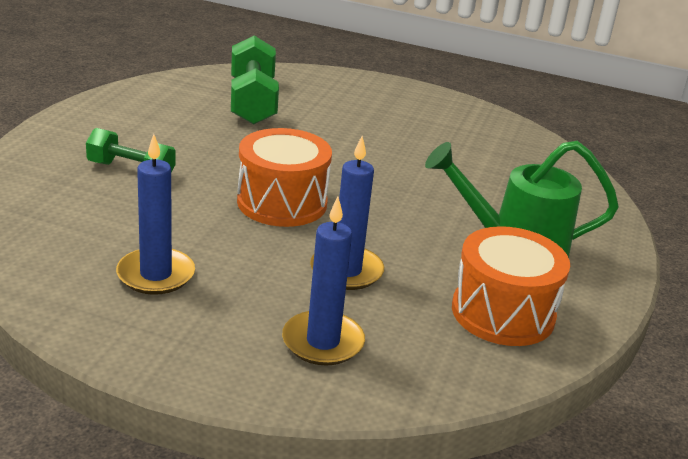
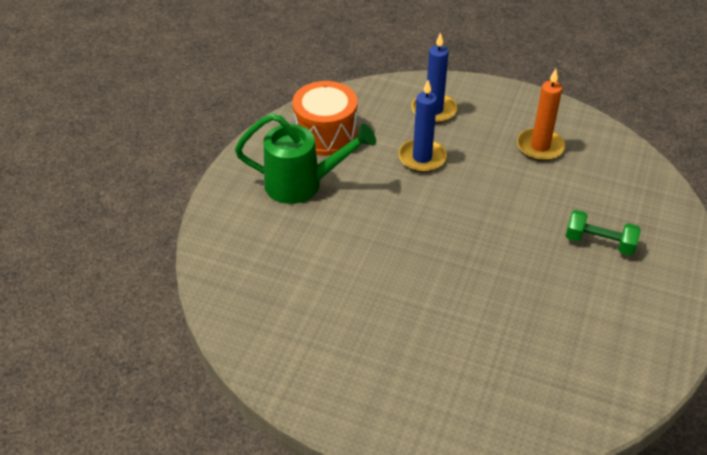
camera: 175 degrees left, 15 degrees up
(156, 275) = (540, 147): blue candle -> orange candle
(252, 102) = (528, 366): green dumbbell -> none
(282, 202) = (473, 217): orange drum -> none

